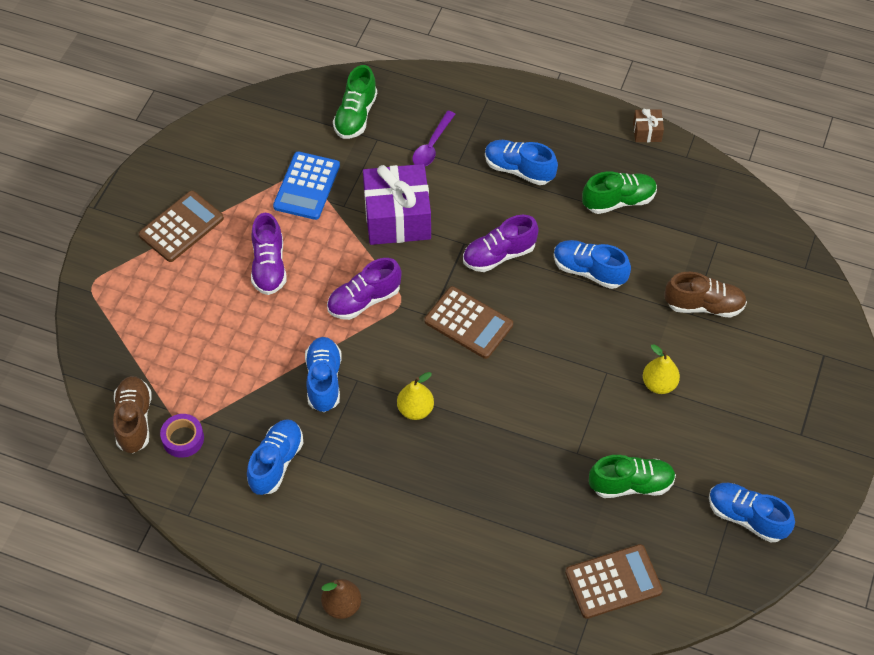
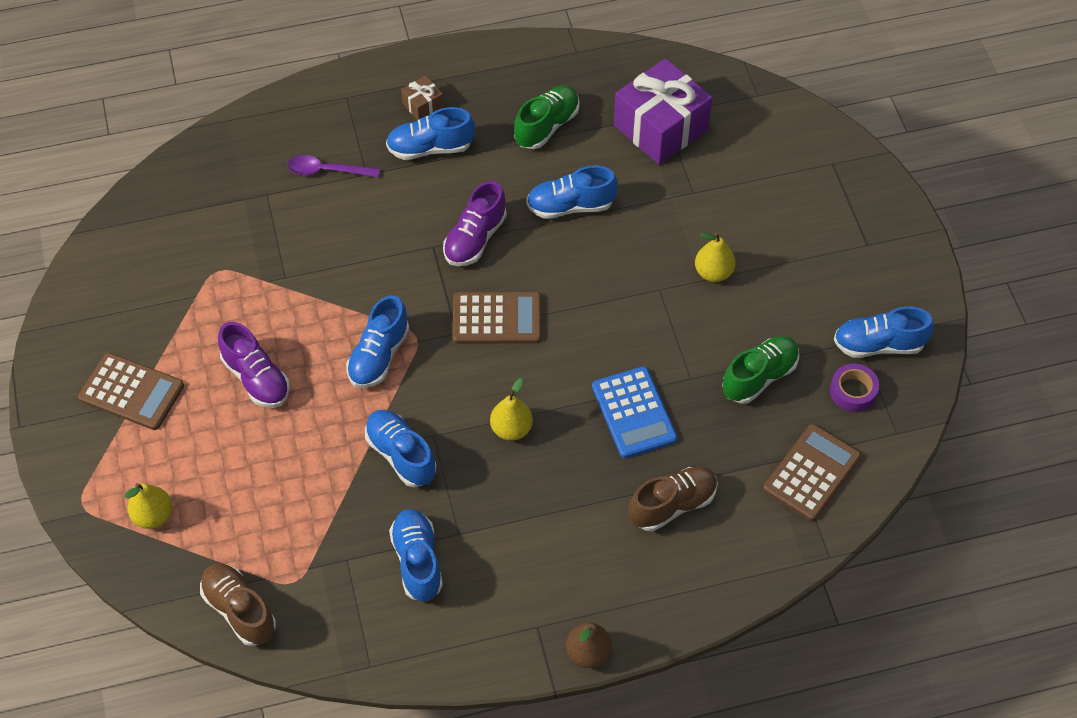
camera: 35 degrees left, 0 degrees up
(130, 320) = (153, 516): none -> yellow pear
(181, 227) = (132, 392): brown calculator -> brown calculator turned 105 degrees clockwise
(183, 439) = (305, 597): purple tape -> purple tape (853, 392)
(307, 186) = (232, 279): blue calculator -> blue calculator (634, 413)
(356, 116) = (226, 183): green shoe -> none
(364, 300) = (379, 356): purple shoe -> blue shoe
(397, 217) = (348, 258): purple gift -> purple gift (660, 127)
(432, 145) = (327, 171): purple spoon -> purple spoon turned 105 degrees clockwise
(647, 132) = (522, 48): brown gift -> brown gift (423, 105)
(704, 305) = (697, 179): brown shoe -> brown shoe (672, 505)

